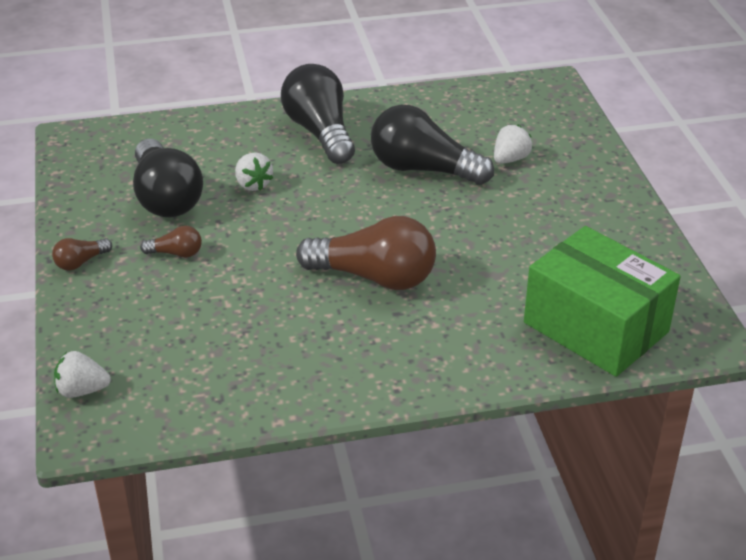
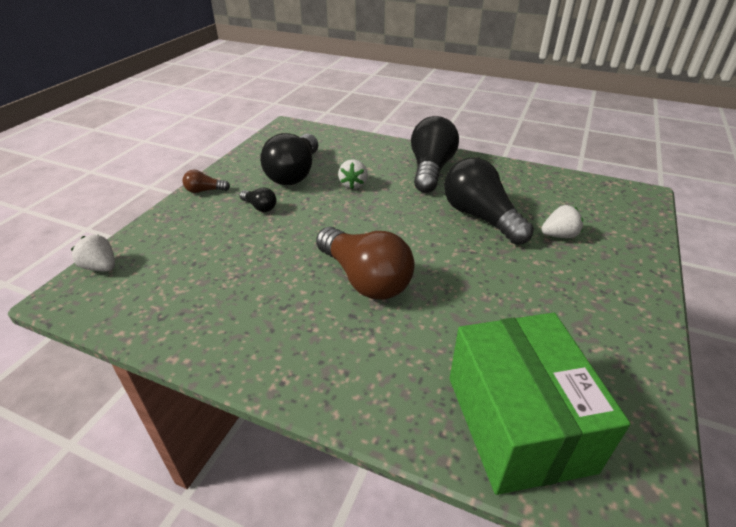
camera: 35 degrees right, 0 degrees up
(176, 253) = (260, 207): brown light bulb -> black light bulb

